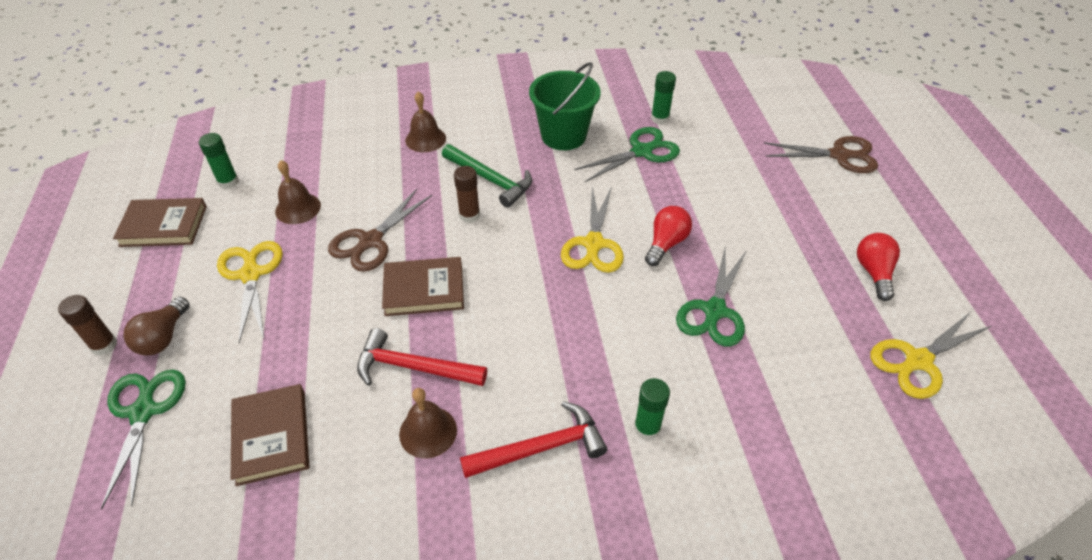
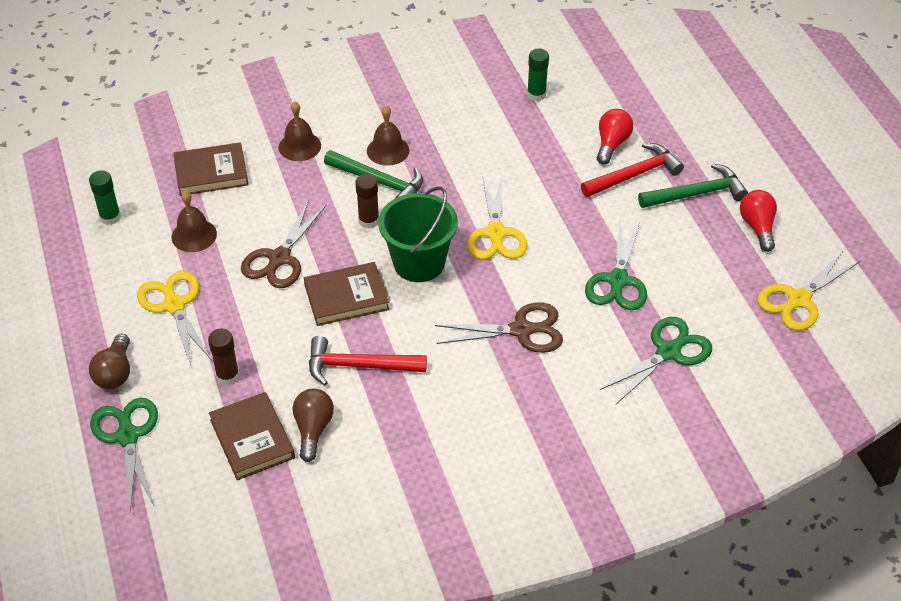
camera: 10 degrees left, 0 degrees up
(104, 345) = (62, 387): brown glue stick -> brown glue stick (227, 376)
(163, 226) = (64, 270): brown book -> brown book (211, 173)
(341, 435) = (313, 429): none -> brown light bulb
(428, 432) = (388, 415): brown bell -> brown bell (388, 150)
(541, 448) = (488, 414): red hammer -> red hammer (634, 175)
(563, 136) = (441, 125): green bucket -> green bucket (419, 263)
(641, 151) = (524, 133): green scissors -> green scissors (668, 352)
(647, 428) = (575, 386): green glue stick -> none
(666, 243) = (564, 224): red light bulb -> red light bulb (611, 144)
(809, 230) = (696, 194): none -> green hammer
(839, 155) = (719, 114): brown scissors -> brown scissors (521, 330)

